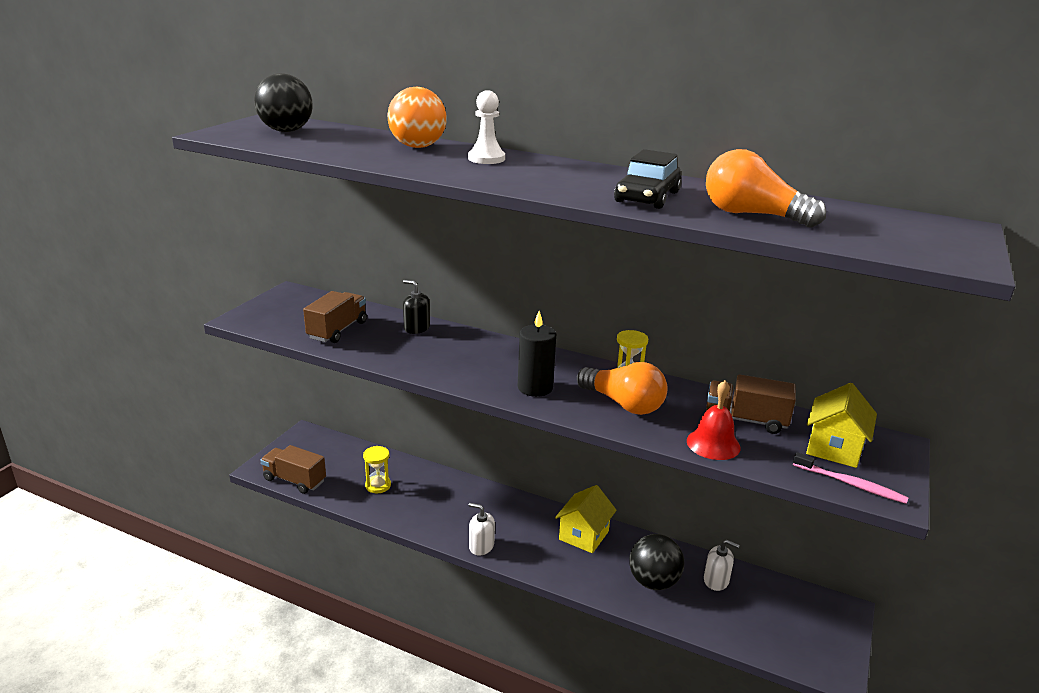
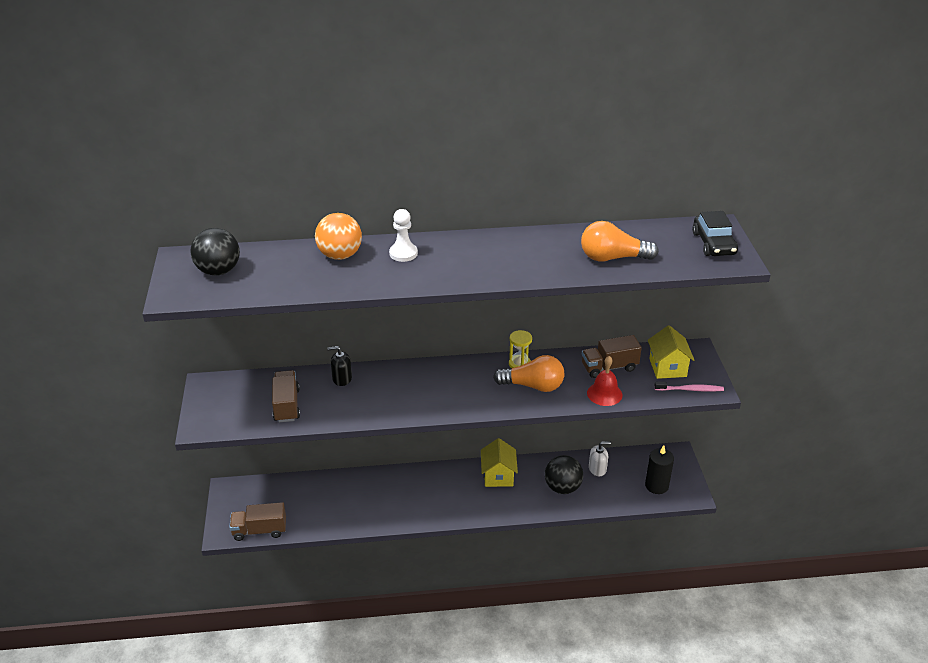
camera: 30 degrees left, 10 degrees up
(378, 485) = (327, 505): yellow hourglass -> none
(481, 546) = (439, 515): white soap dispenser -> none
(535, 388) = (470, 397): black candle -> black candle (656, 485)
(647, 197) = (542, 261): black car -> black car (713, 244)

